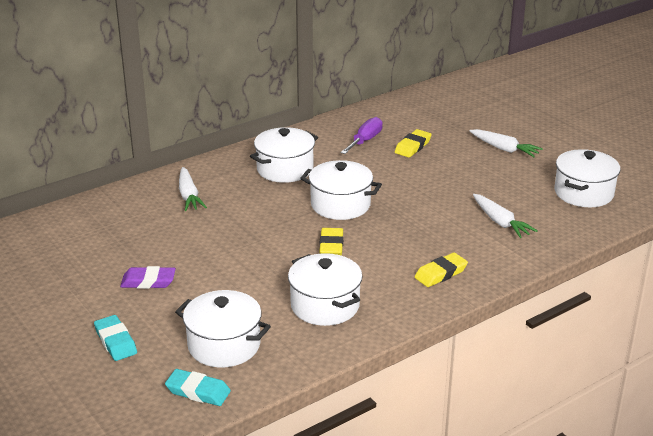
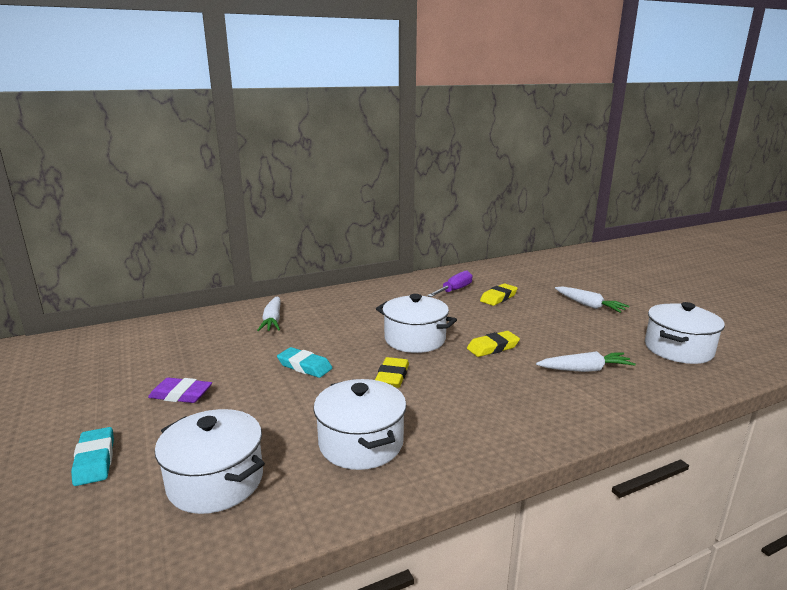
camera: 10 degrees right, 10 degrees down
(198, 391) = (141, 547): turquoise eraser -> turquoise eraser (305, 366)
(285, 169) = (372, 306): white pot -> none
(441, 273) = (510, 419): yellow eraser -> yellow eraser (493, 347)
(500, 222) = (585, 370): white carrot -> white carrot turned 75 degrees counterclockwise

